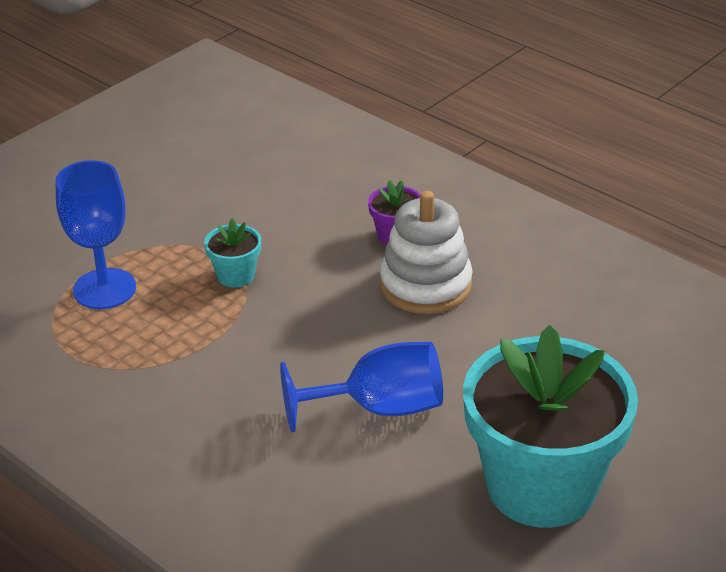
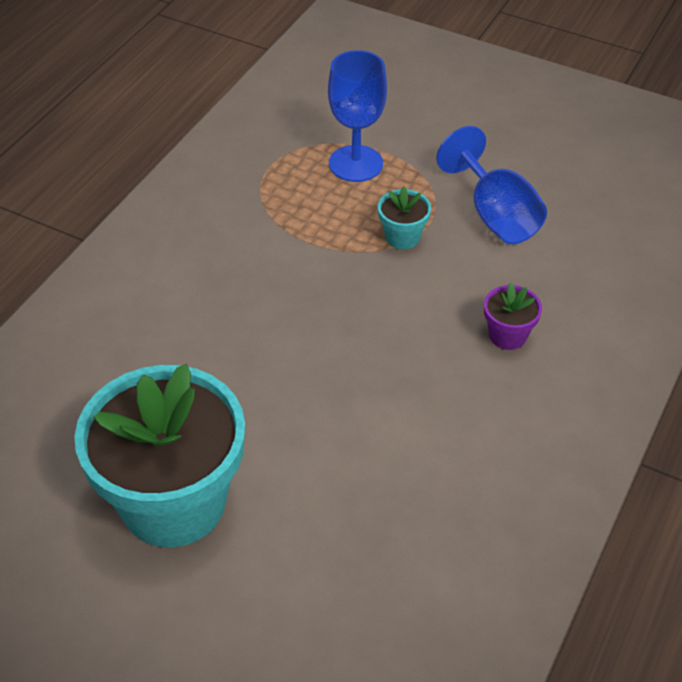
camera: 75 degrees right, 10 degrees up
(380, 408) = (251, 368): blue goblet -> blue goblet (496, 215)
(425, 285) = (437, 372): white stacking toy -> none

